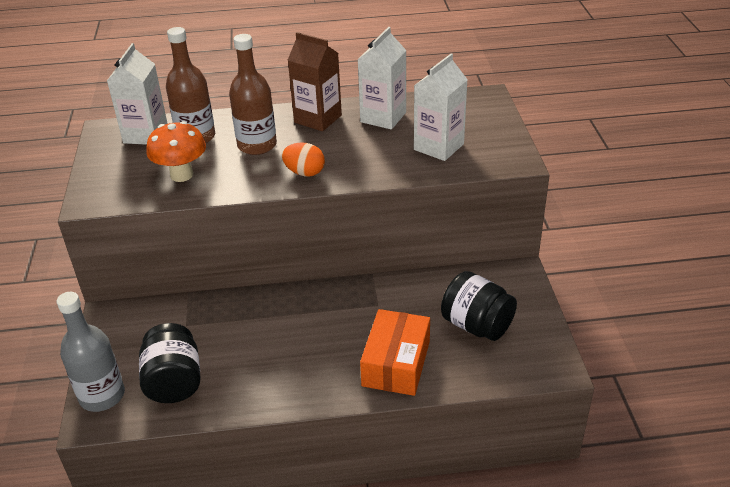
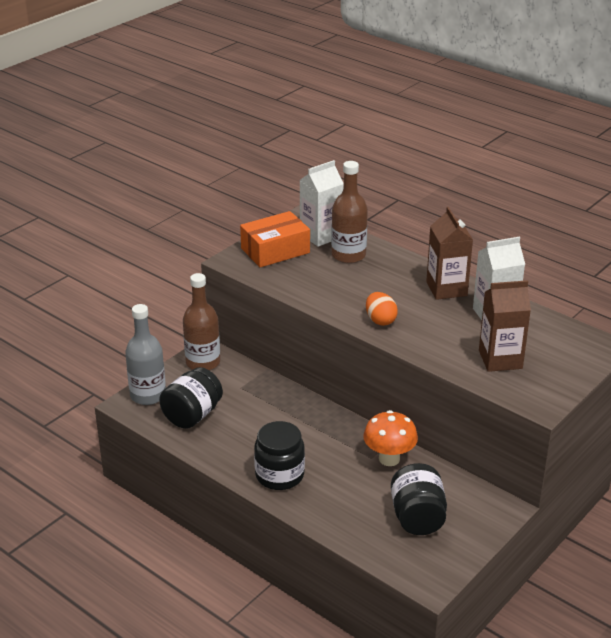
camera: 45 degrees right, 5 degrees down
(181, 175) = (304, 275): orange mushroom -> orange mushroom (389, 459)
(257, 145) = (378, 283): brown bottle -> brown bottle (203, 362)
(327, 375) = (279, 475): none -> black jar
(396, 363) = (330, 500): orange box -> orange box (275, 250)
(438, 147) = (500, 359): white carton -> brown carton

